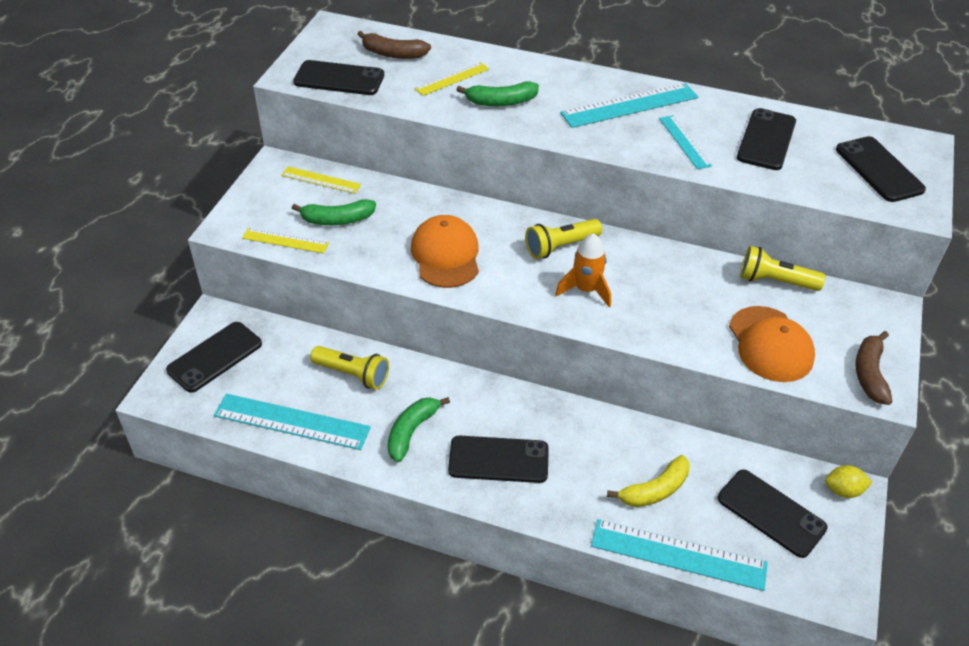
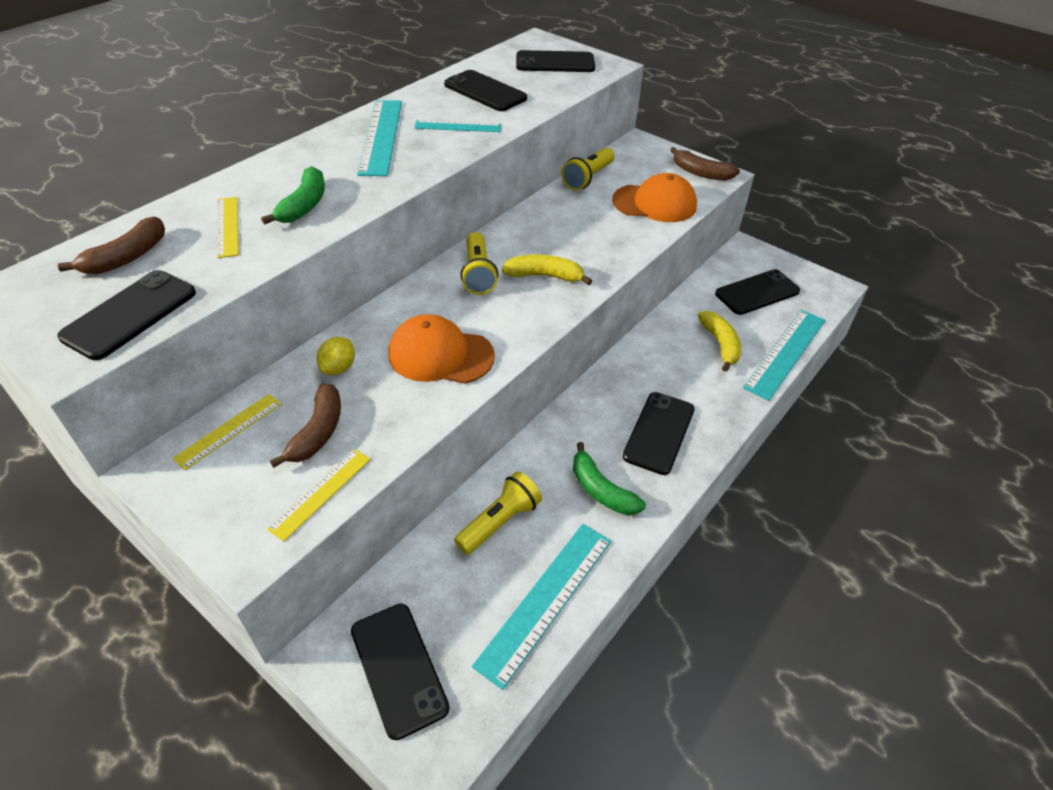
camera: 70 degrees left, 0 degrees up
(337, 220) = (318, 432): green banana -> brown banana
(586, 290) = (545, 276): orange rocket -> yellow banana
(843, 490) = (745, 252): yellow lemon -> yellow lemon (338, 368)

